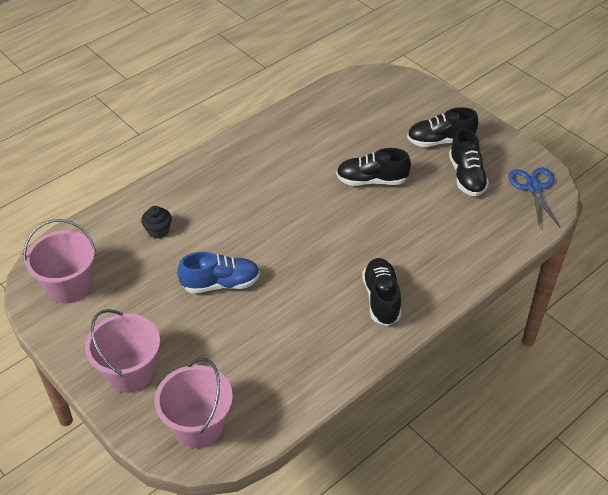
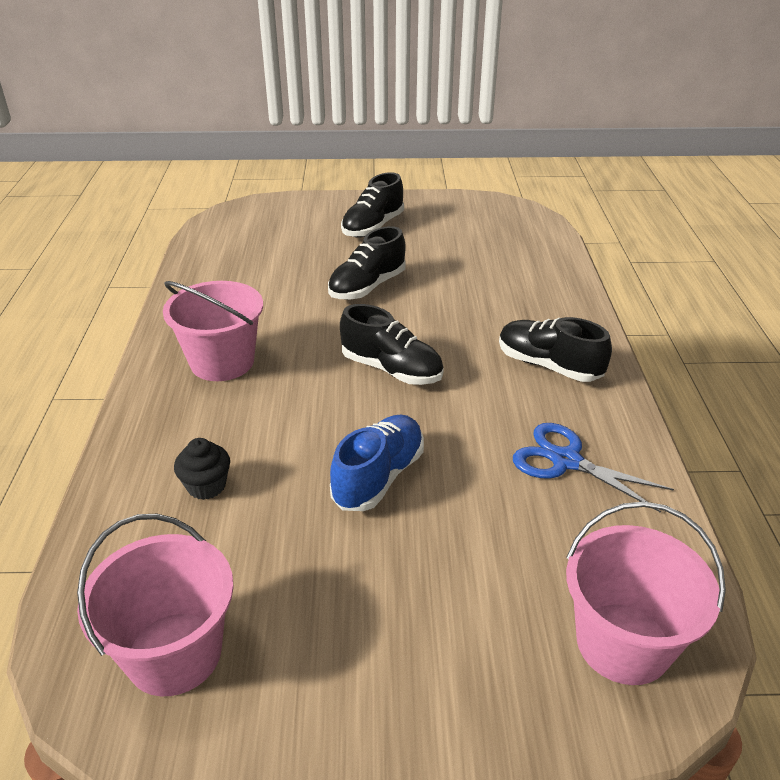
camera: 50 degrees left, 10 degrees down
(130, 372) = (443, 672): pink bucket -> pink bucket (222, 362)
(466, 176) = (440, 237): black shoe -> black shoe (391, 369)
(534, 187) = (502, 215): blue scissors -> blue scissors (566, 461)

